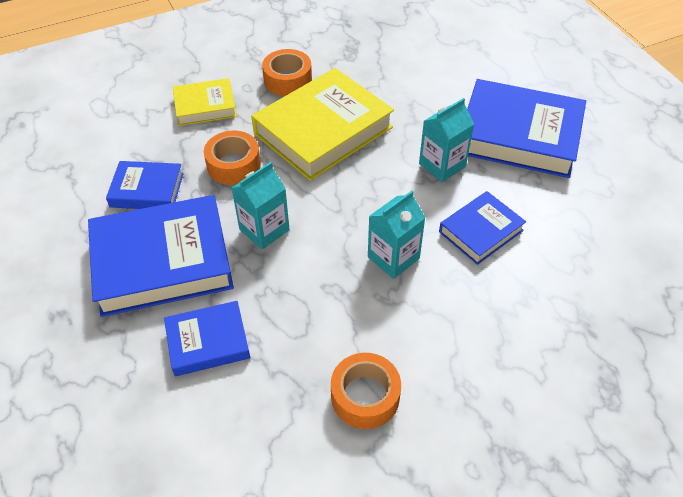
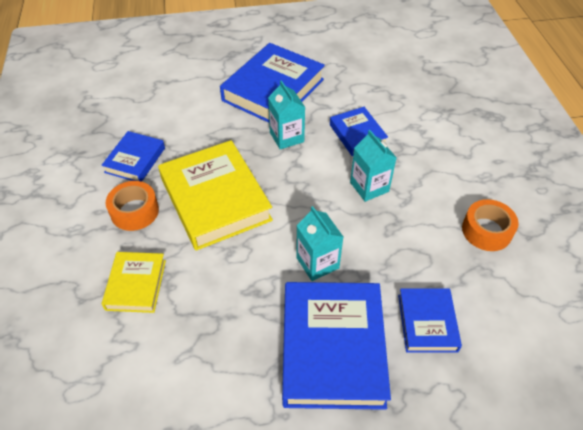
camera: 75 degrees left, 0 degrees up
(147, 190) = (235, 352): blue book -> blue book (135, 160)
(234, 165) = (231, 273): orange tape -> none

